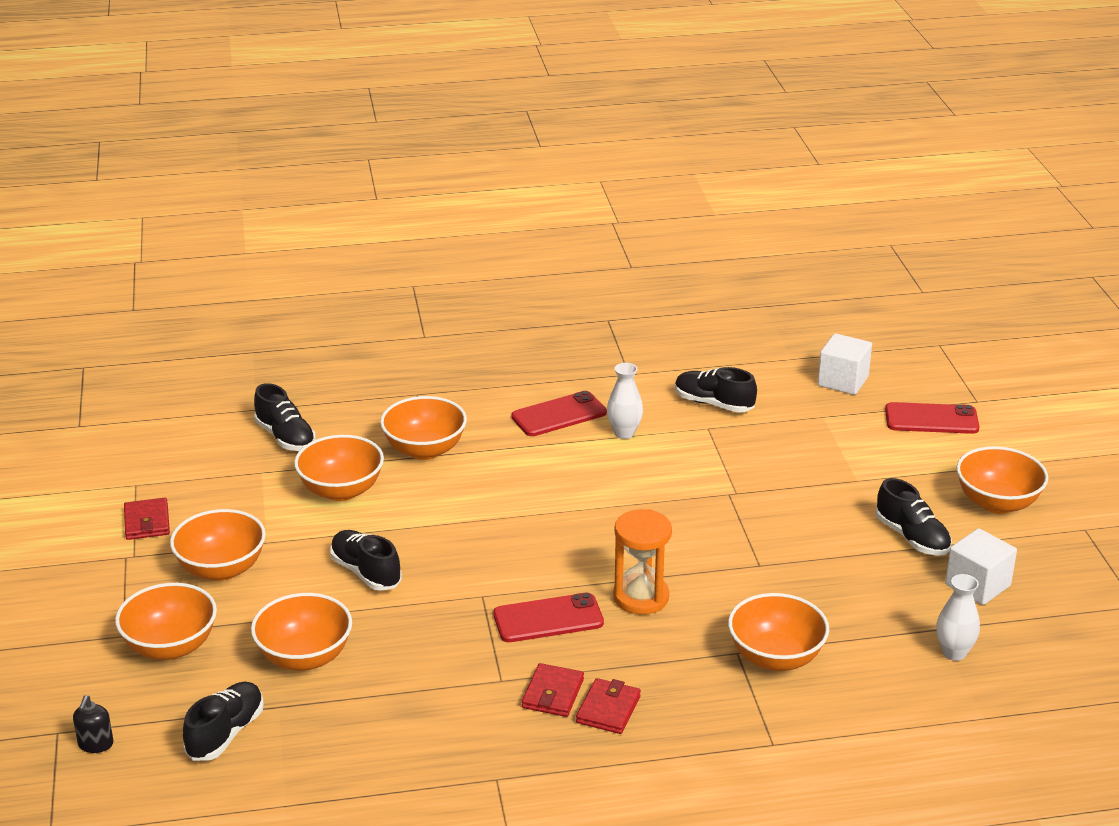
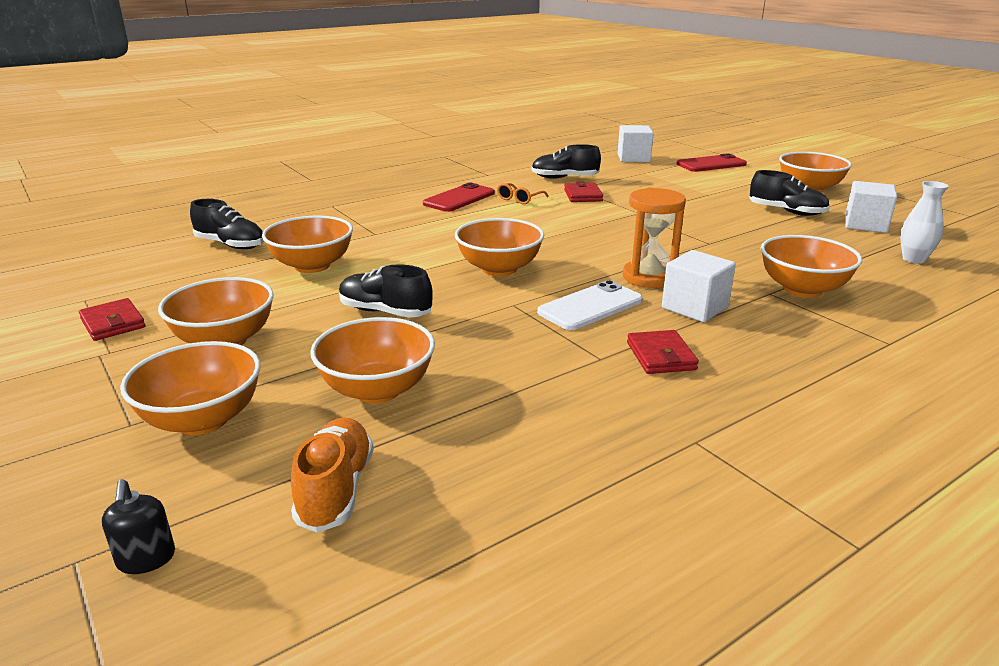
camera: 25 degrees left, 5 degrees down
(225, 733) = (336, 490): black shoe -> orange shoe
(425, 450) = (368, 231): orange bowl -> orange bowl (499, 269)
(548, 619) = (590, 306): red phone -> white phone
(608, 709) = (724, 355): red wallet -> red wallet (583, 195)
(624, 433) = (519, 199): white vase -> orange glasses
(642, 649) = (695, 307): none -> white cube

